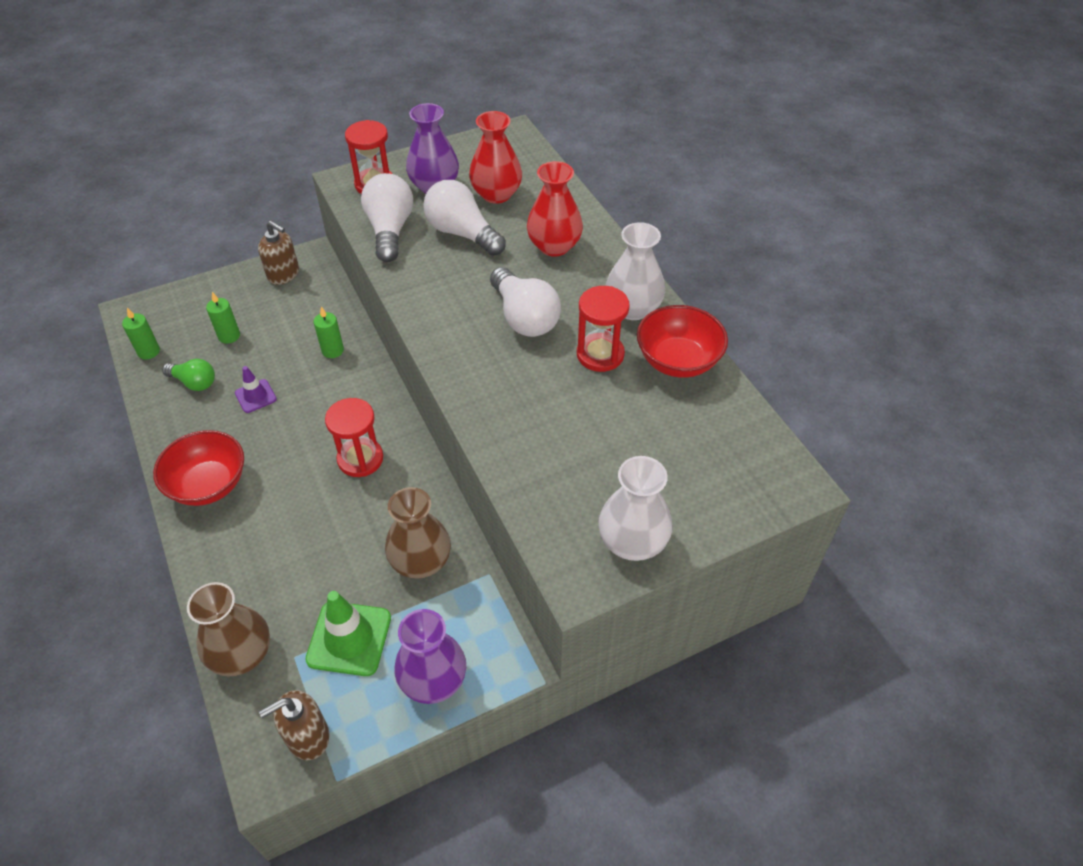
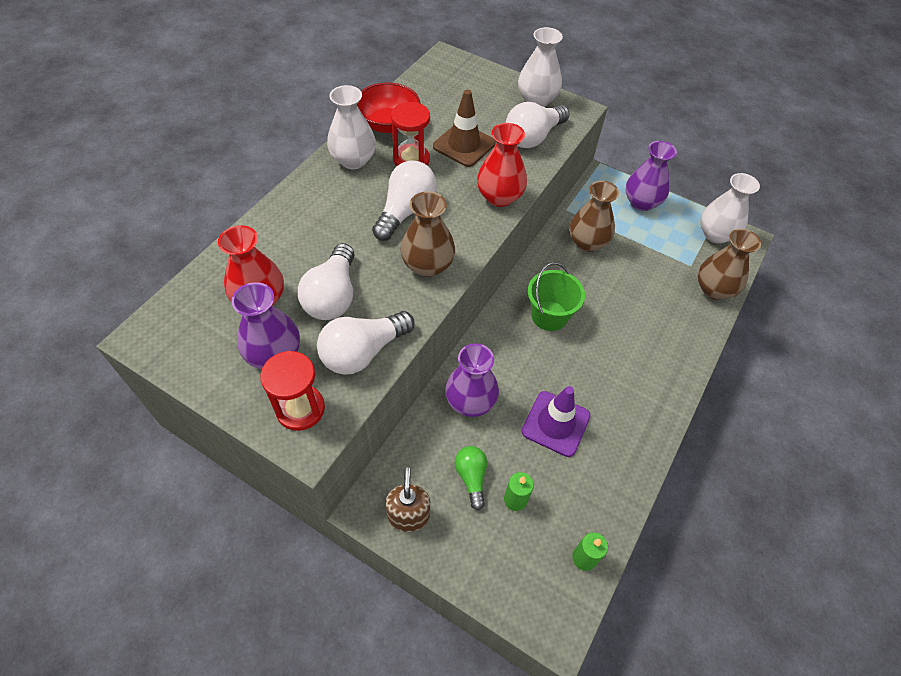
camera: 125 degrees left, 5 degrees up
(194, 382) = (581, 484): green light bulb -> green light bulb (471, 477)
(208, 484) = (647, 393): red bowl -> none
(255, 396) = (556, 423): purple traffic cone -> purple traffic cone, size x1.75
(307, 736) = (715, 234): brown soap dispenser -> white vase
(332, 350) = (470, 401): green candle -> purple vase
(349, 638) = (658, 248): green traffic cone -> none
(360, 459) = (549, 316): red hourglass -> green bucket
(441, 303) = (427, 265): none -> brown vase
(554, 246) = (310, 229): red vase -> red vase (499, 197)
(558, 491) = (533, 137): none -> white light bulb
(592, 413) = (464, 145): none -> brown traffic cone

